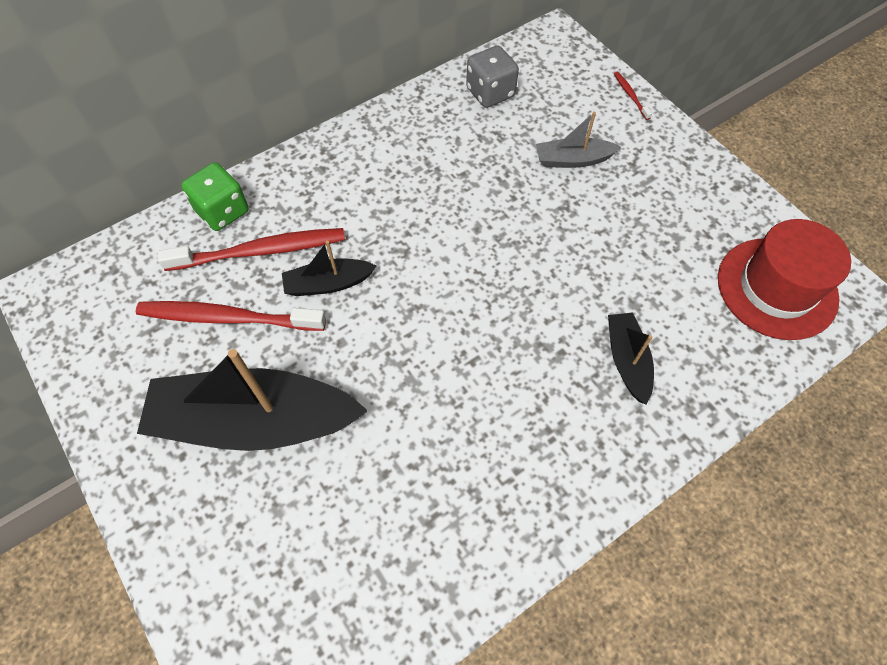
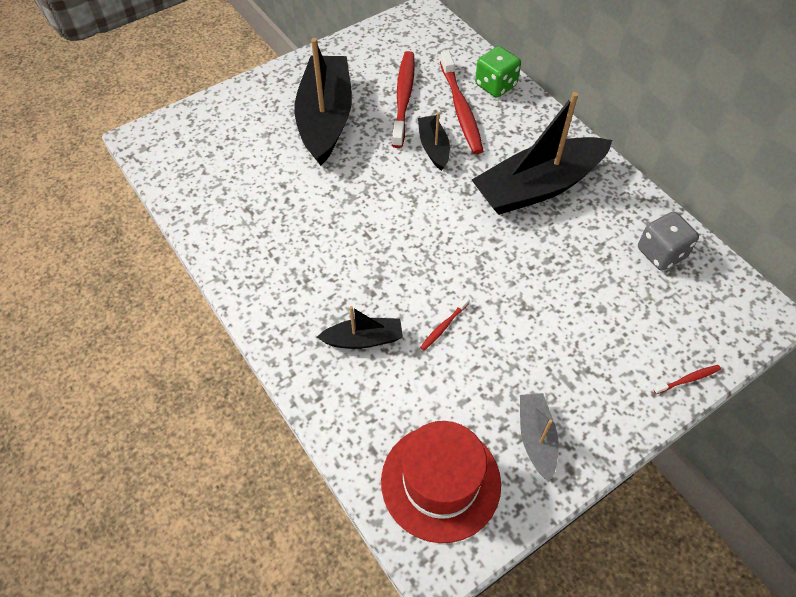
camera: 90 degrees right, 5 degrees down
(400, 182) = (538, 187): none -> black boat
(572, 160) = (584, 317): grey boat -> grey boat (536, 438)
(600, 280) = (443, 327): none -> red toothbrush

